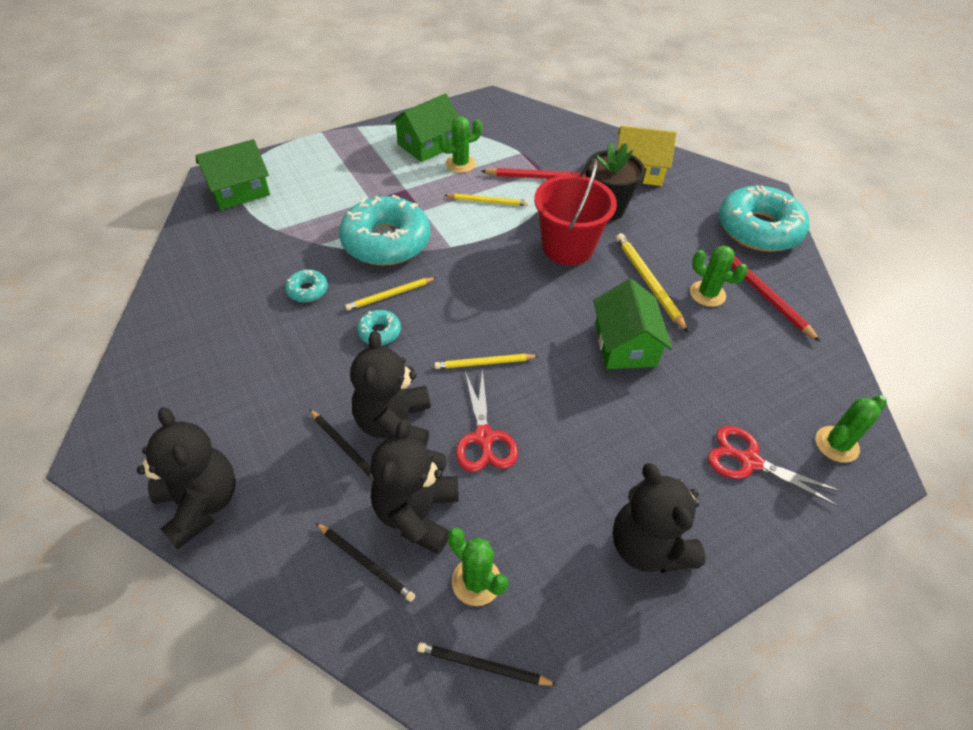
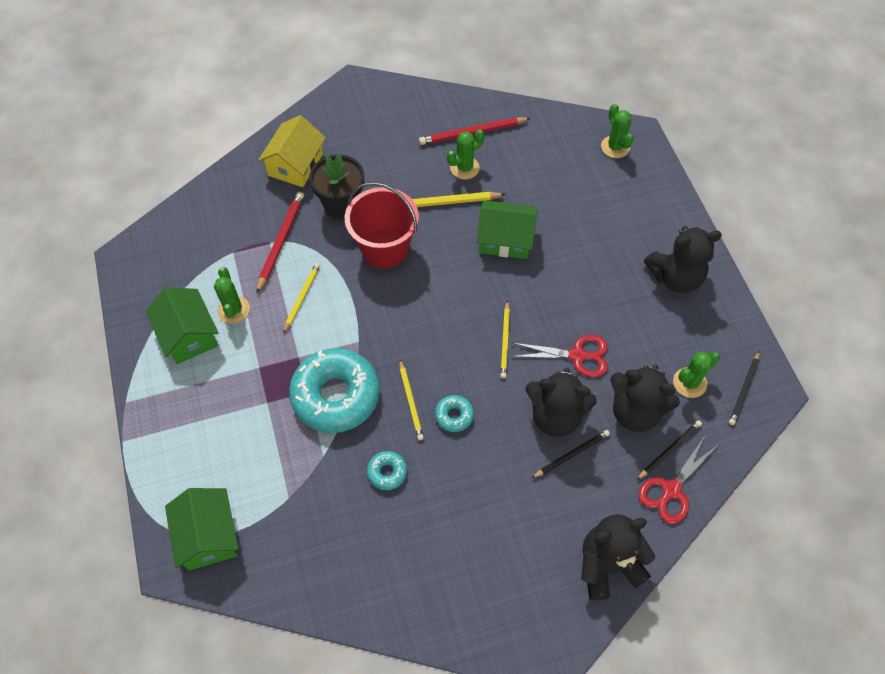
camera: 75 degrees left, 10 degrees up
(749, 461) = (621, 199): red scissors -> red scissors (671, 490)
(758, 229) = (399, 107): turquoise donut -> none

